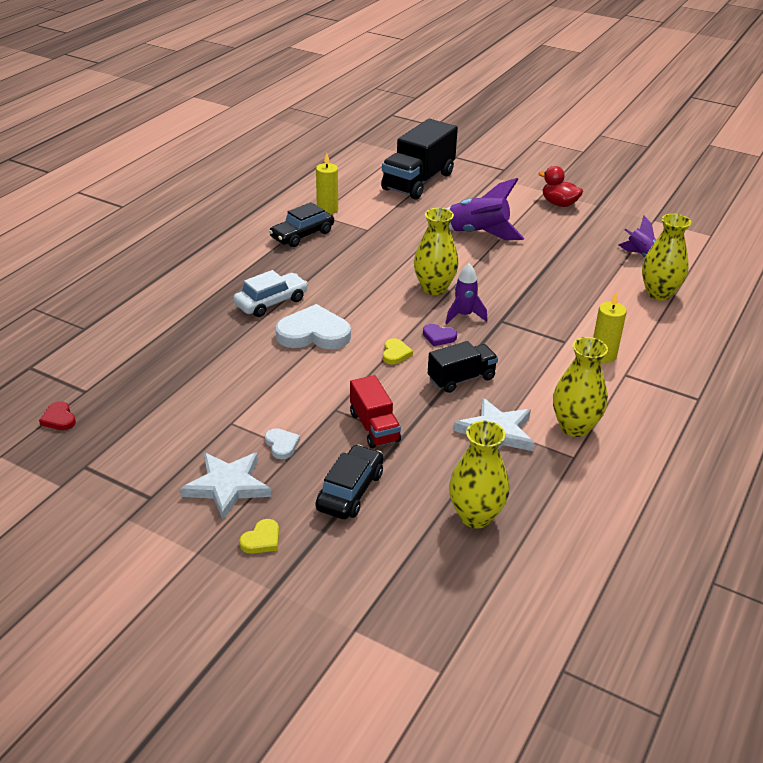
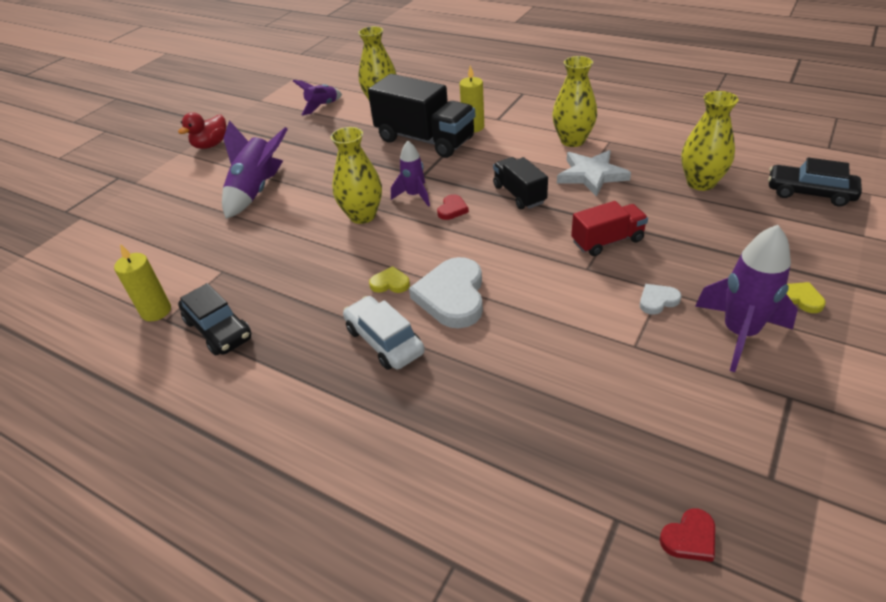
camera: 85 degrees left, 5 degrees up
(227, 486) = (739, 333): white star -> purple rocket
(350, 491) = (704, 249): black car -> black car (809, 193)
(395, 353) = (484, 235): yellow heart -> yellow heart (390, 283)
(418, 181) = (115, 237): black truck -> black truck (425, 140)
(438, 337) = (452, 209): purple heart -> red heart

